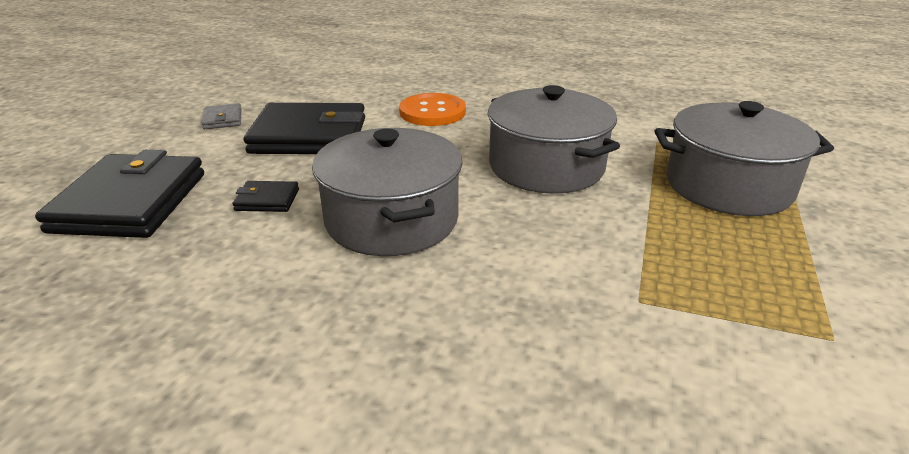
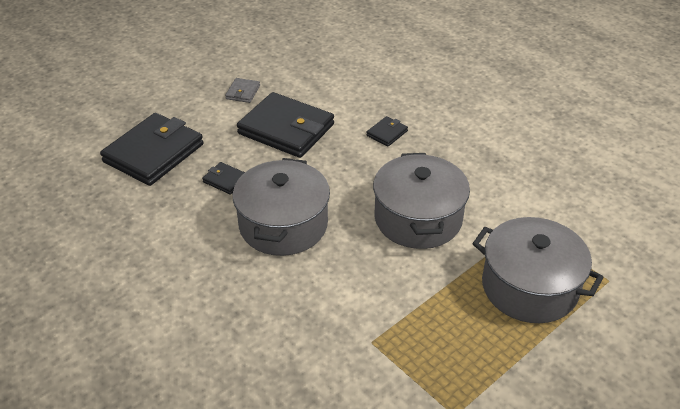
camera: 30 degrees right, 10 degrees up
(432, 112) = (387, 133): orange button -> black wallet

